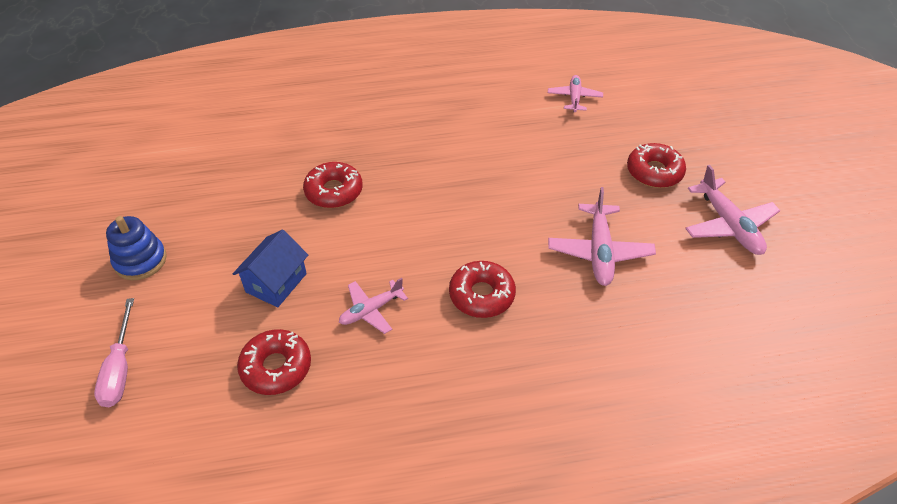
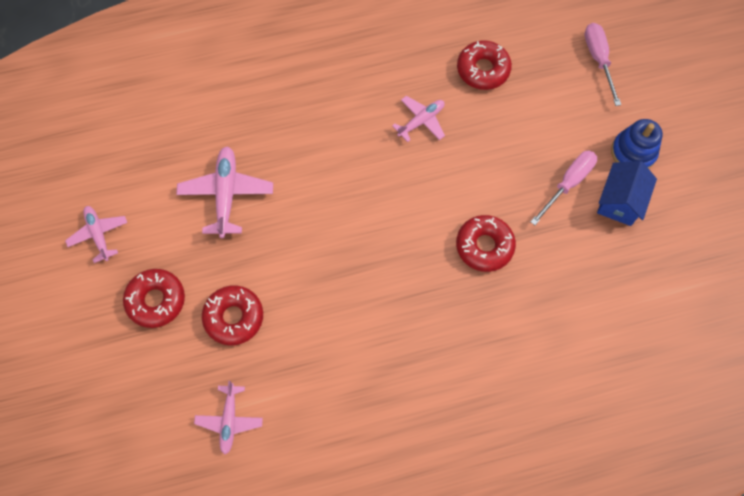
camera: 175 degrees right, 20 degrees up
(227, 236) = (568, 183): none -> pink screwdriver
(276, 283) = (507, 140): blue house -> blue house (620, 201)
(481, 295) = (331, 142): red donut -> red donut (234, 317)
(729, 225) = (98, 234): pink plane -> pink plane, size x0.64

